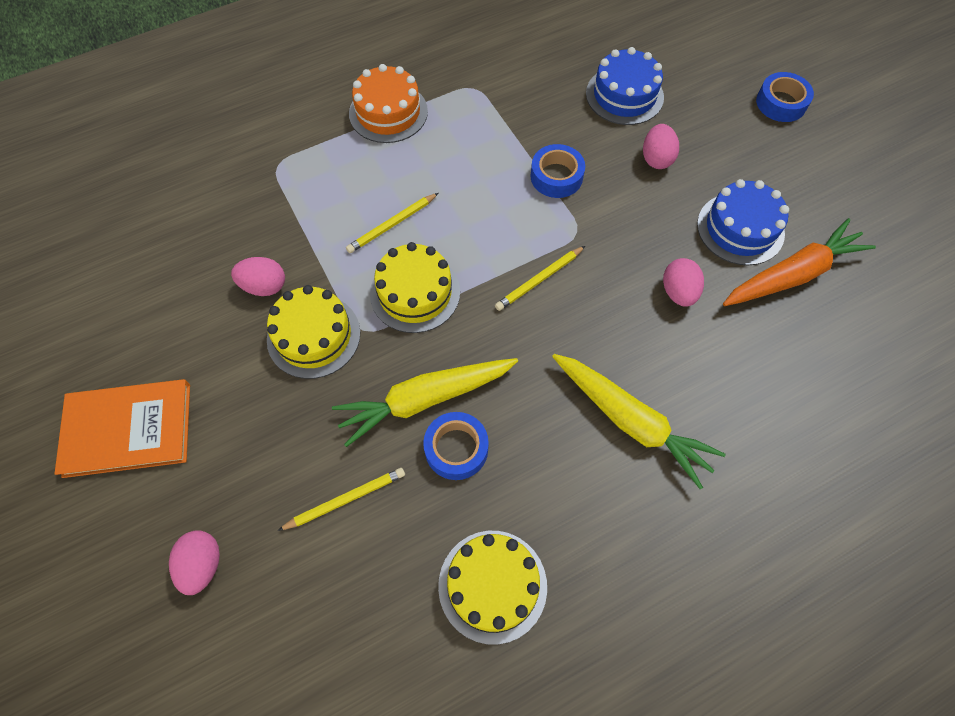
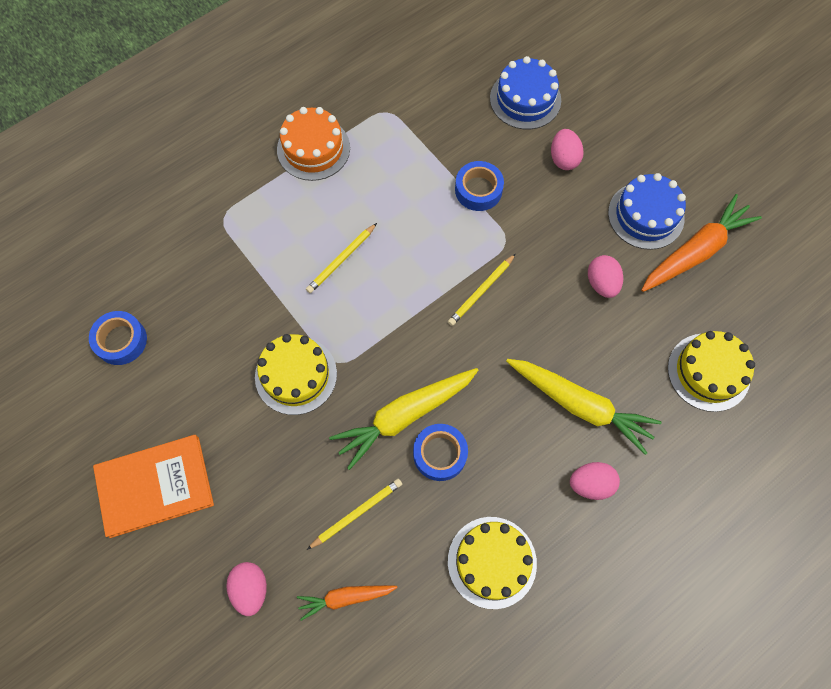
camera: 10 degrees left, 5 degrees up
(264, 286) = (241, 336): pink egg -> pink egg (591, 484)
(309, 596) = (345, 598): none -> orange carrot
(415, 293) = (375, 321): yellow cake -> yellow cake (708, 372)
(781, 103) = (665, 86): blue tape -> blue tape (121, 341)

